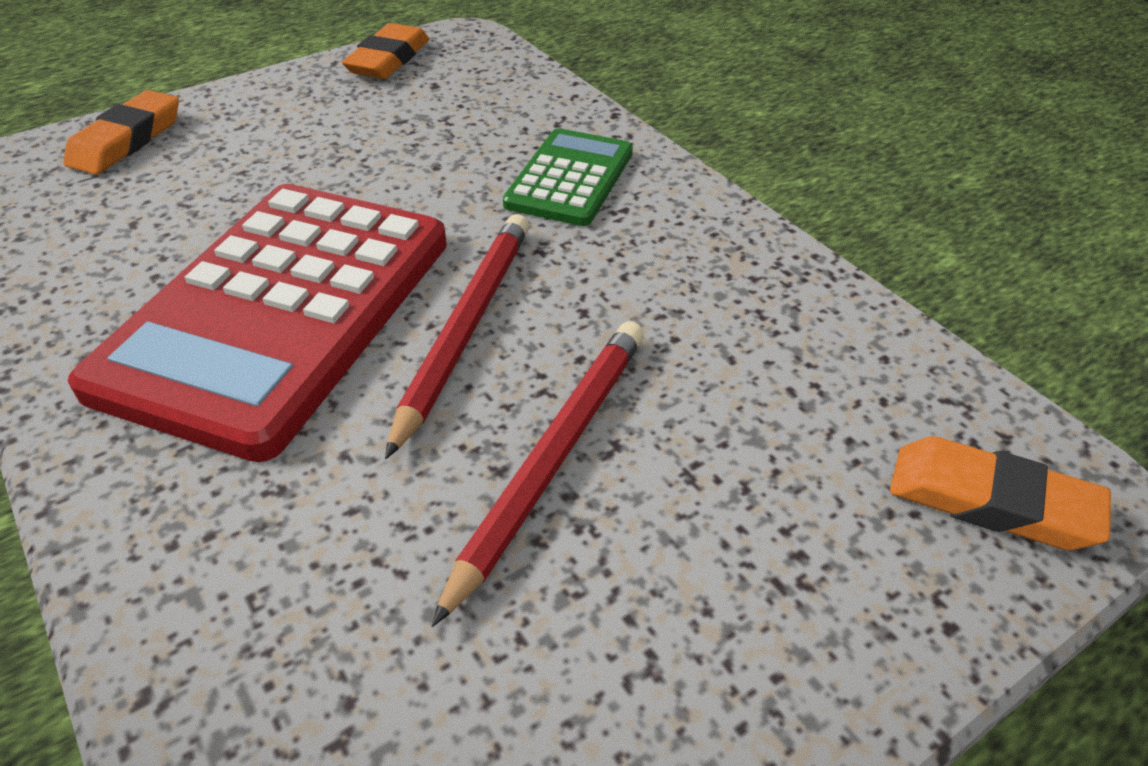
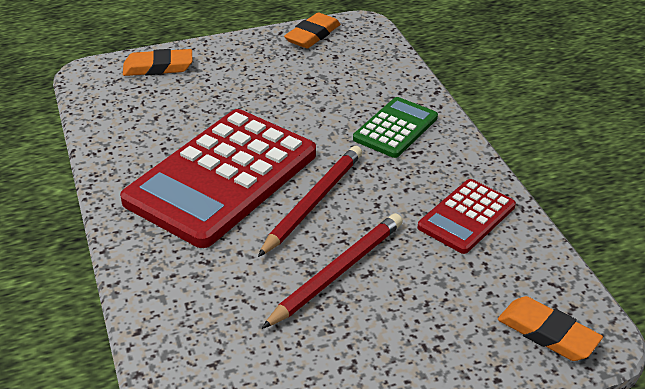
camera: 15 degrees right, 5 degrees down
(127, 140) = (158, 67): orange eraser -> orange eraser turned 45 degrees clockwise
(748, 306) = (467, 217): none -> red calculator

